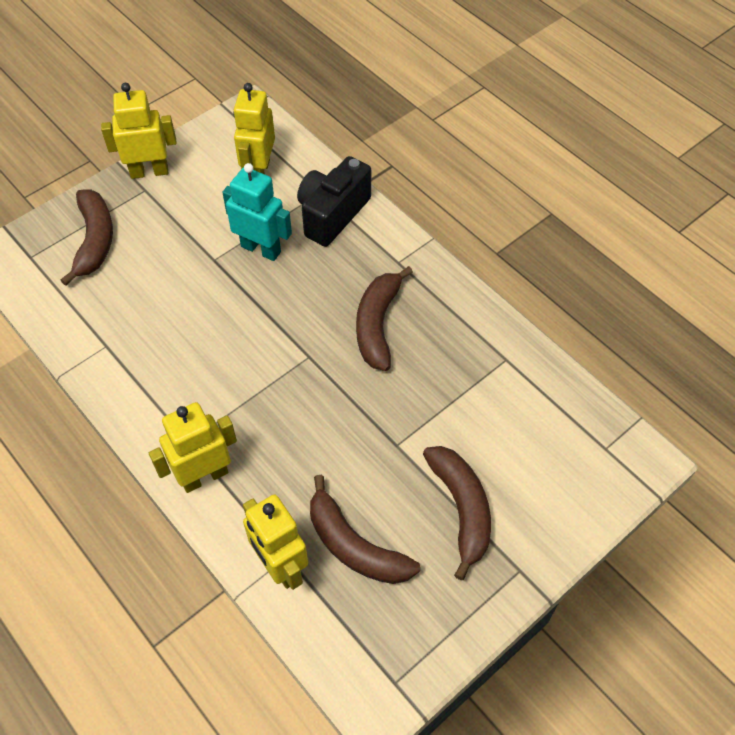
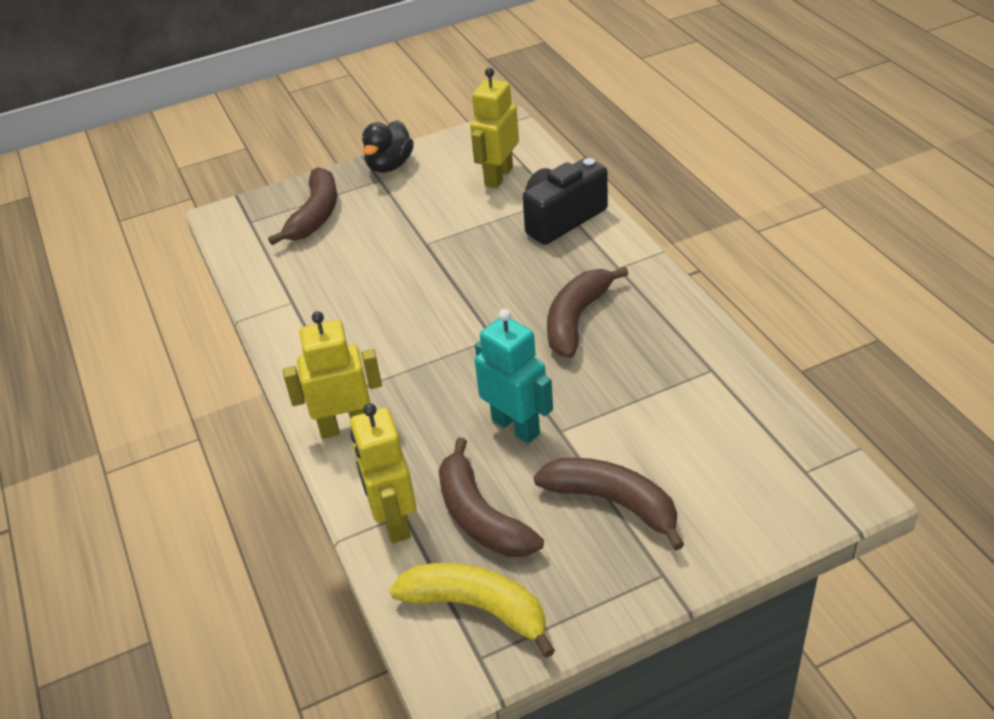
camera: 20 degrees right, 15 degrees down
(149, 171) = (389, 165): yellow robot -> black duck
(261, 249) = (477, 240): turquoise robot -> turquoise robot (516, 426)
(379, 636) = (478, 608): none -> yellow banana
(461, 509) = (613, 502): brown banana -> brown banana turned 60 degrees counterclockwise

